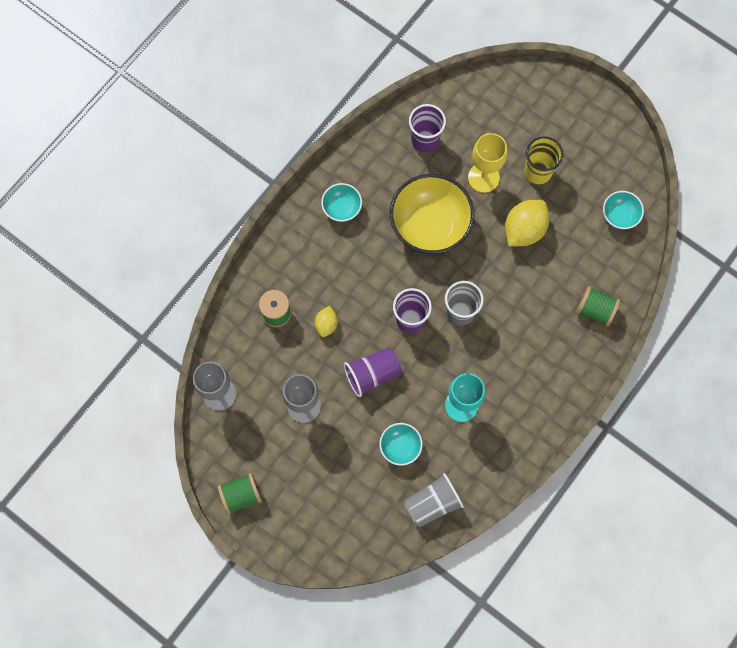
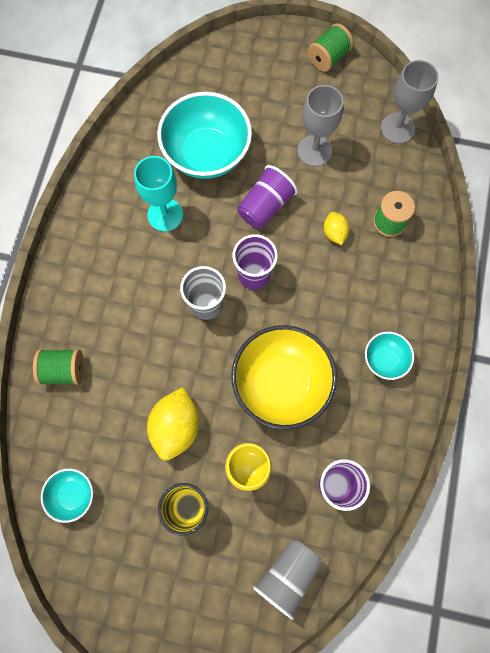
camera: 155 degrees right, 0 degrees up
(400, 447) = (207, 154): turquoise bowl -> turquoise bowl, size x2.04
(432, 503) = (155, 120): grey cup -> grey cup (288, 574)

